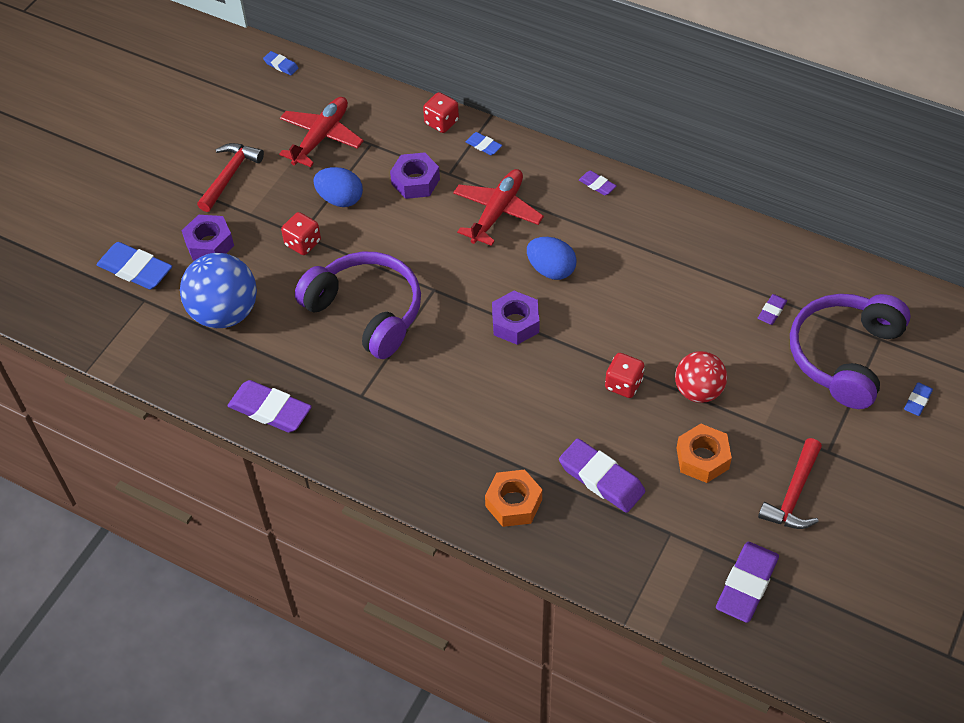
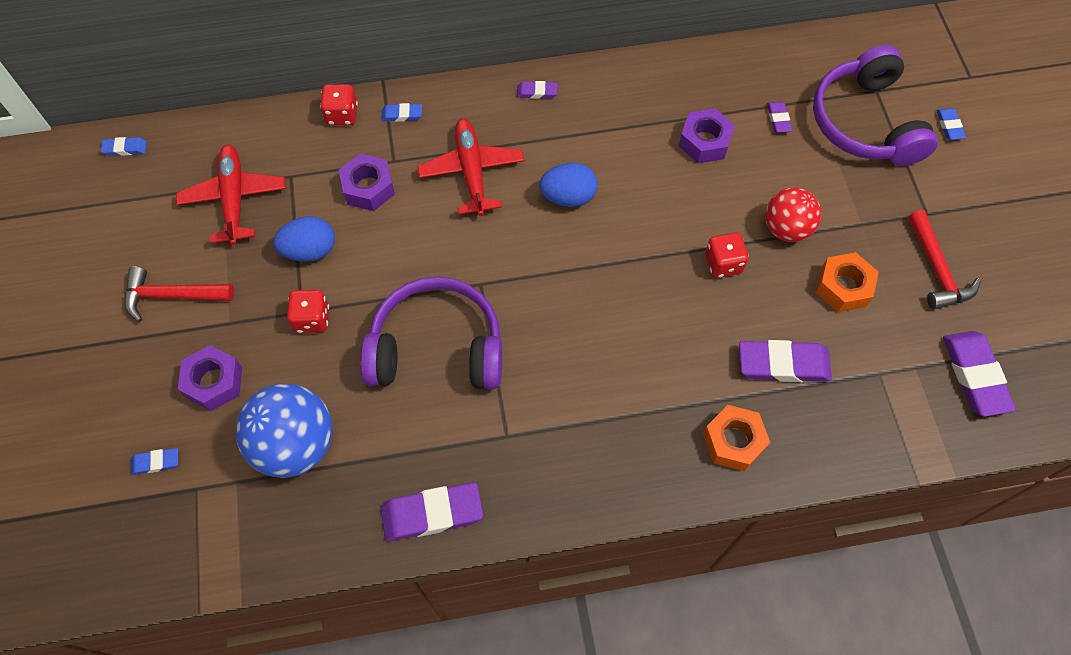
camera: 40 degrees left, 10 degrees up
(135, 269) = (156, 462): blue eraser -> blue eraser, size x0.50
(230, 175) = (172, 296): red hammer -> red hammer turned 75 degrees counterclockwise
(515, 323) = (582, 268): purple nut -> purple nut (704, 142)

